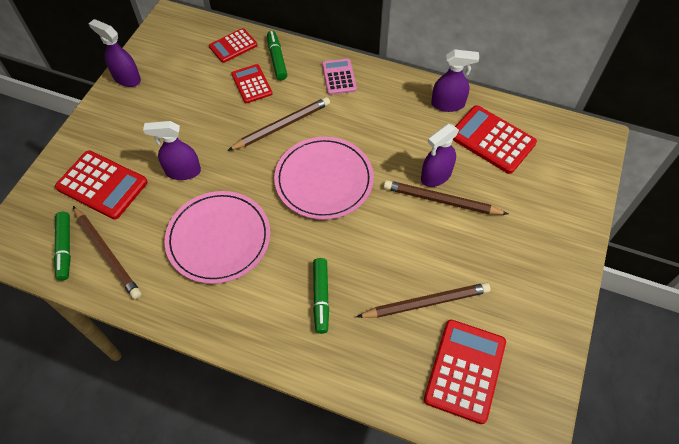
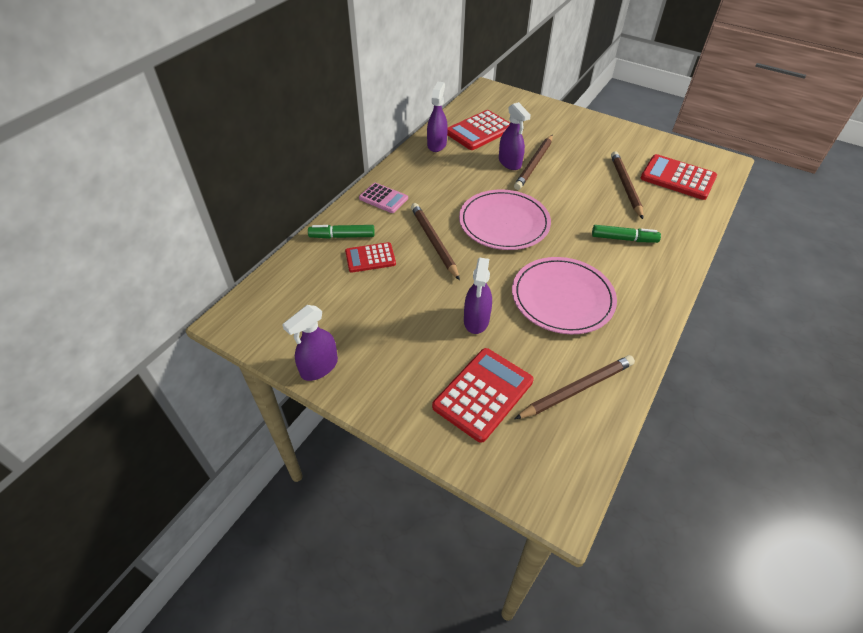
camera: 80 degrees left, 10 degrees down
(65, 248) = (568, 430): green marker -> none
(233, 46) = (307, 267): red calculator -> none
(339, 77) = (383, 198): pink calculator -> pink calculator turned 150 degrees counterclockwise

